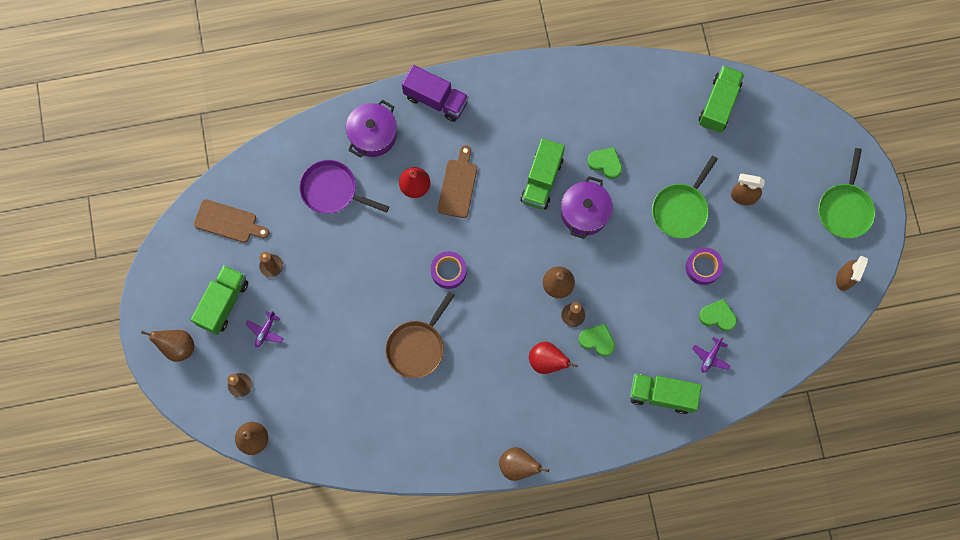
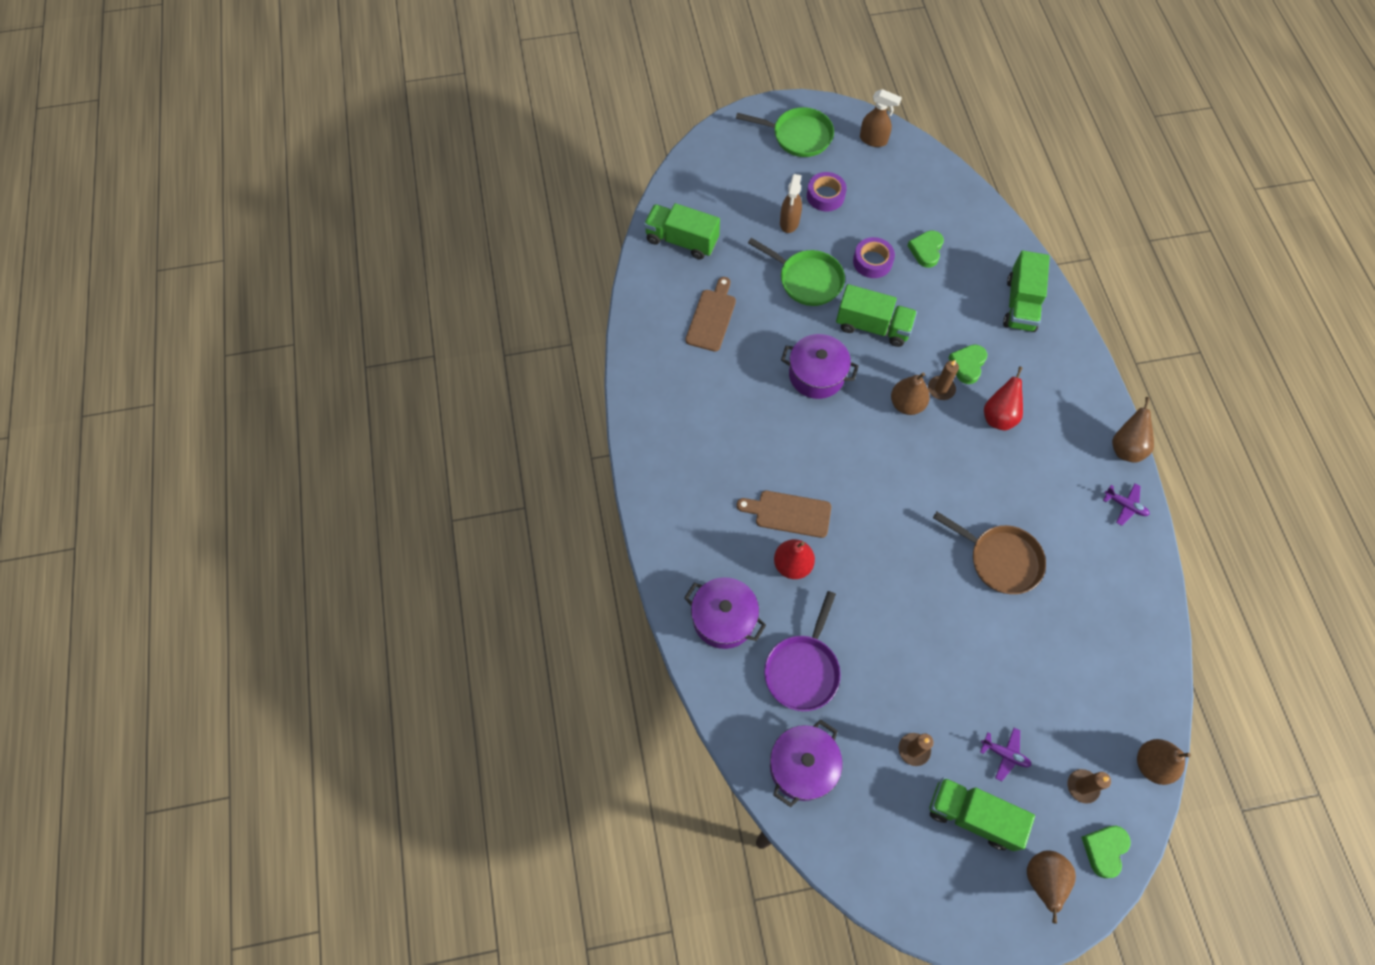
camera: 90 degrees left, 10 degrees down
(228, 222) = (856, 814): brown cutting board -> brown cutting board (712, 317)
(262, 187) = (802, 766): none -> purple pot
(436, 100) = (674, 540): purple truck -> none
(448, 271) = (901, 524): purple tape -> purple tape (825, 196)
(542, 180) = (778, 419): green truck -> green truck (872, 326)
(605, 163) = (755, 352): green heart -> green heart (1104, 850)
(710, 357) = (972, 258): purple plane -> purple plane (1125, 505)

